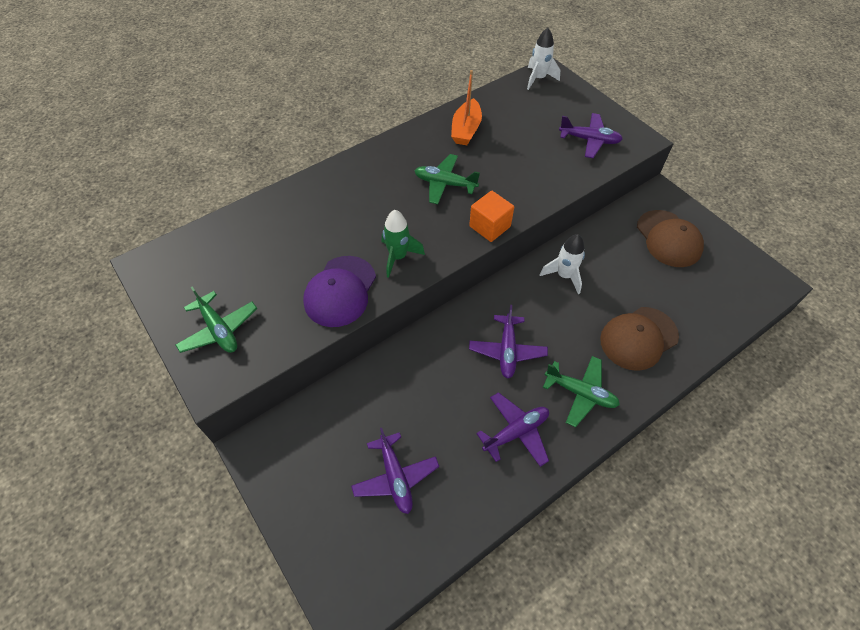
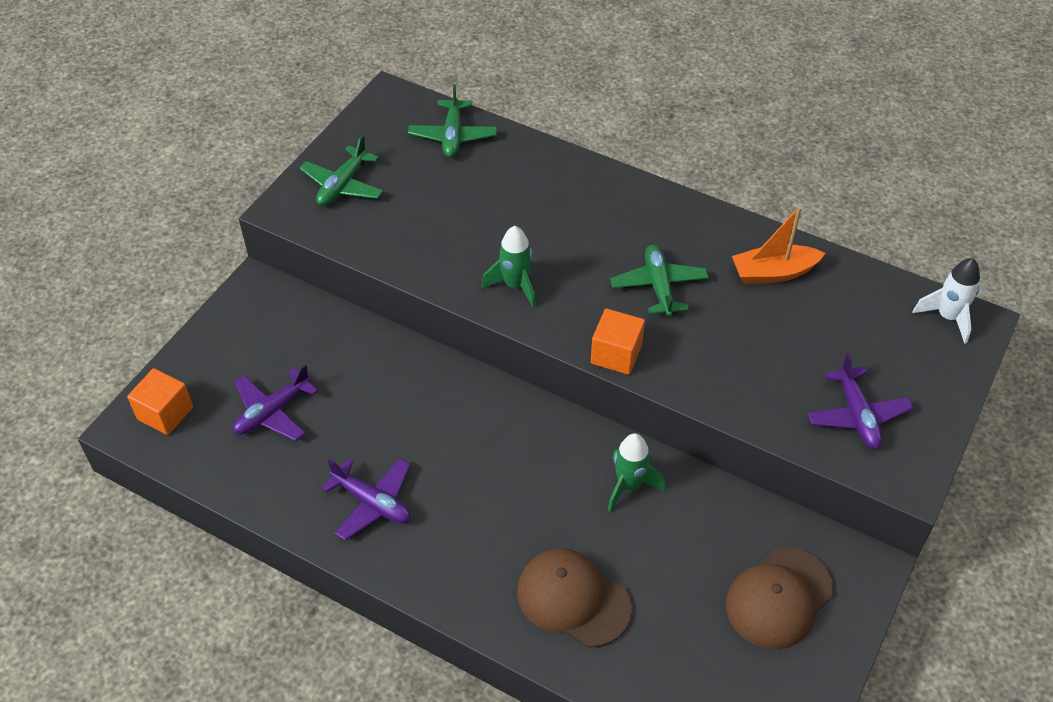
camera: 65 degrees right, 5 degrees down
(340, 291) = (439, 256): purple cap -> none
(350, 571) = (165, 413): none -> orange cube
(507, 350) = (477, 460): purple plane -> none
(564, 276) = (629, 486): white rocket -> green rocket
(580, 393) = (455, 554): green plane -> green plane (453, 136)

